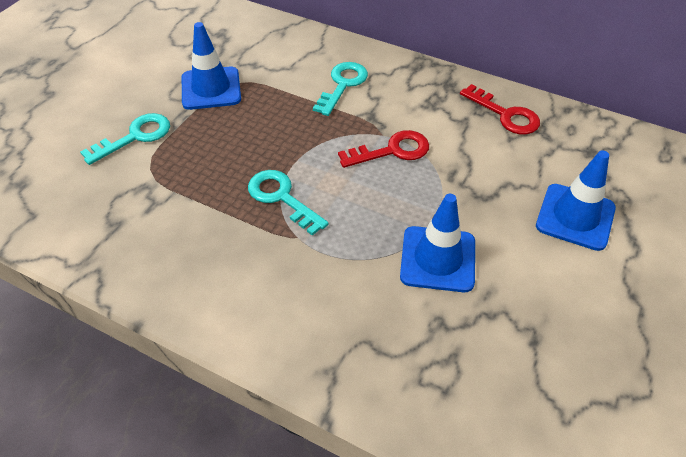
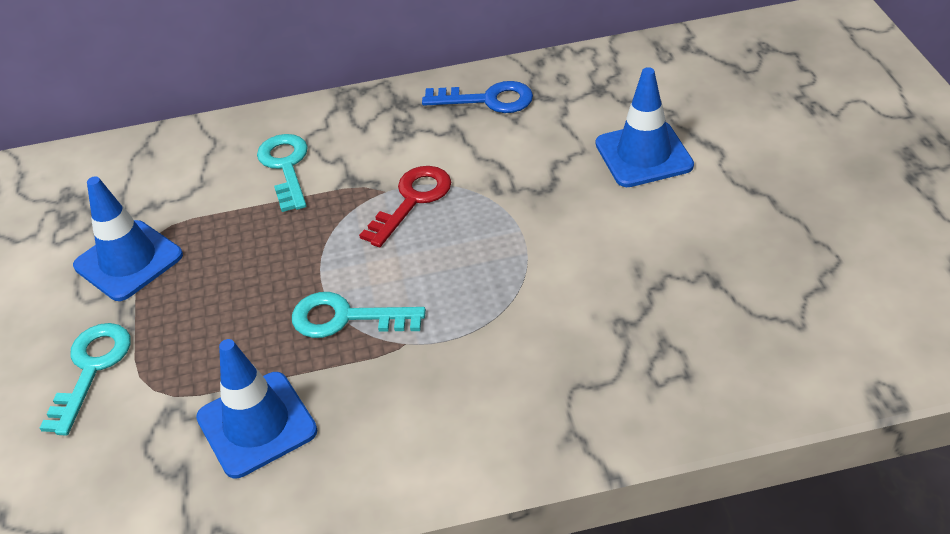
camera: 35 degrees left, 5 degrees down
(438, 259) = (563, 270): blue traffic cone -> blue traffic cone (257, 424)
(505, 115) = (488, 100): red key -> blue key

